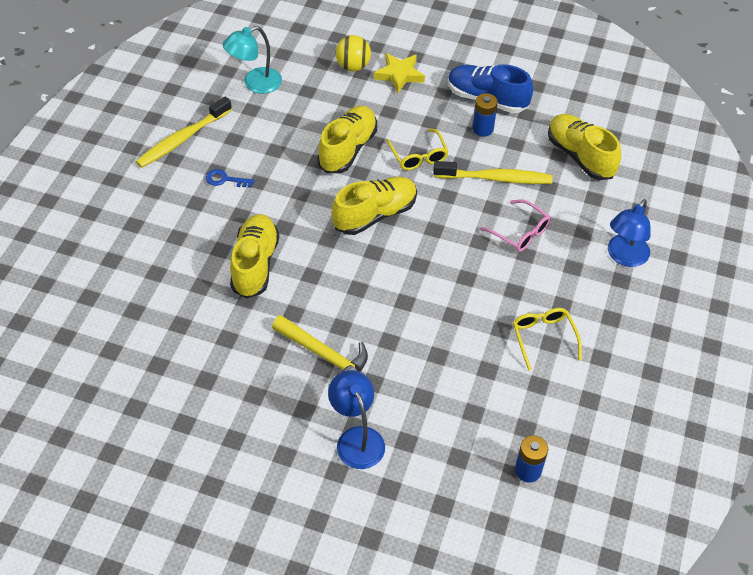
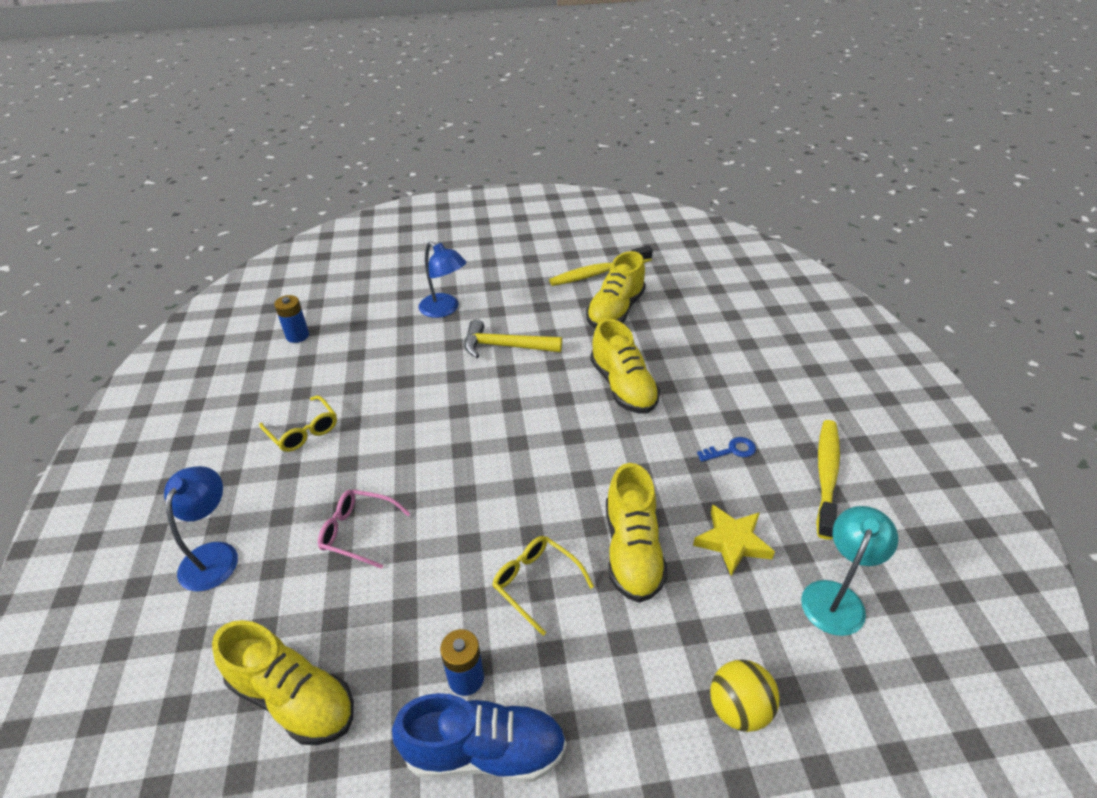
camera: 155 degrees right, 10 degrees down
(375, 215) = (541, 481): yellow shoe -> yellow shoe (615, 311)
(399, 75) = (655, 730): yellow star -> yellow star (732, 542)
(495, 178) = (415, 596): yellow toothbrush -> yellow toothbrush (598, 273)

